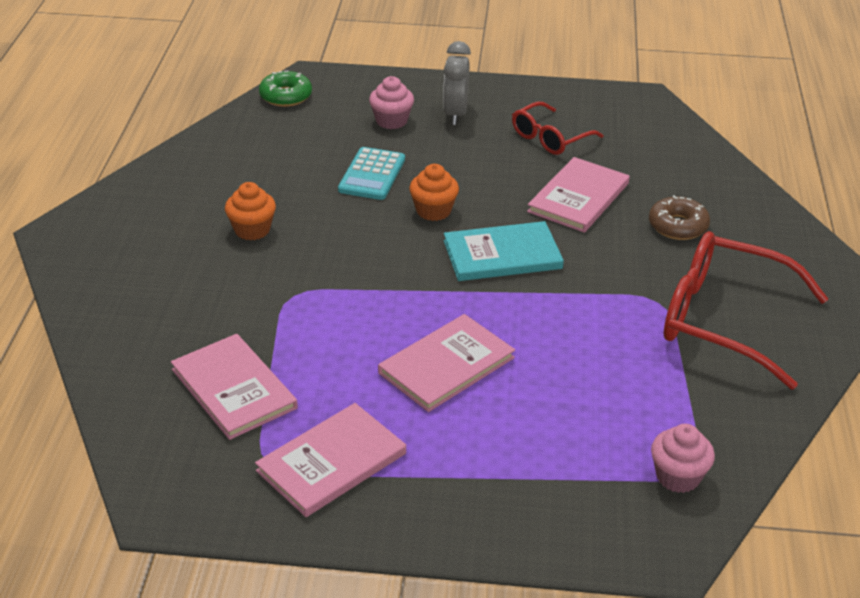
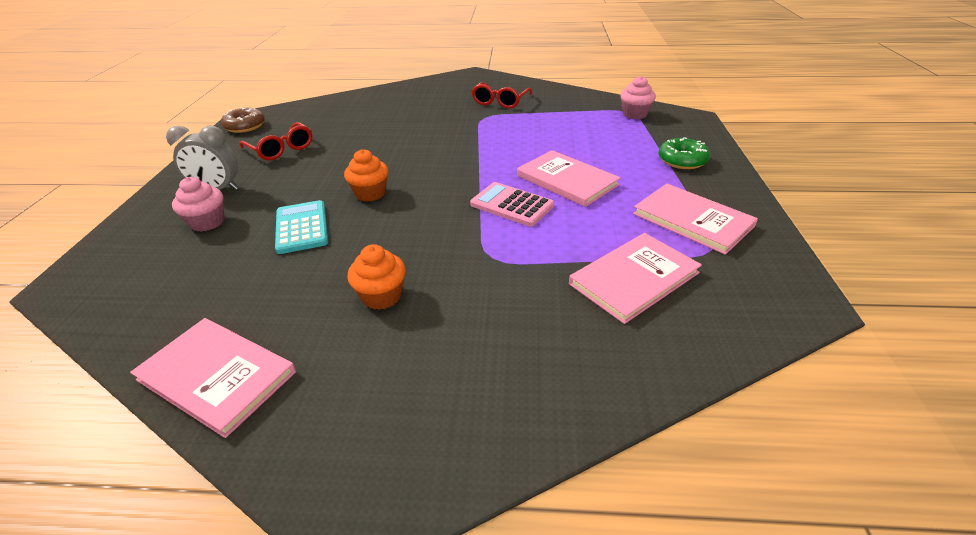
camera: 90 degrees left, 0 degrees up
(286, 96) = (98, 301): green donut -> green donut (682, 160)
(372, 175) = (302, 227): turquoise calculator -> turquoise calculator turned 120 degrees counterclockwise
(392, 314) = (511, 205): none -> pink calculator
(502, 255) = (435, 164): turquoise book -> none
(579, 198) = (367, 139): pink book -> pink book (217, 375)
(678, 226) = (407, 110): brown donut -> brown donut (245, 126)
(723, 320) = (500, 102): red glasses -> red glasses, size x0.56

